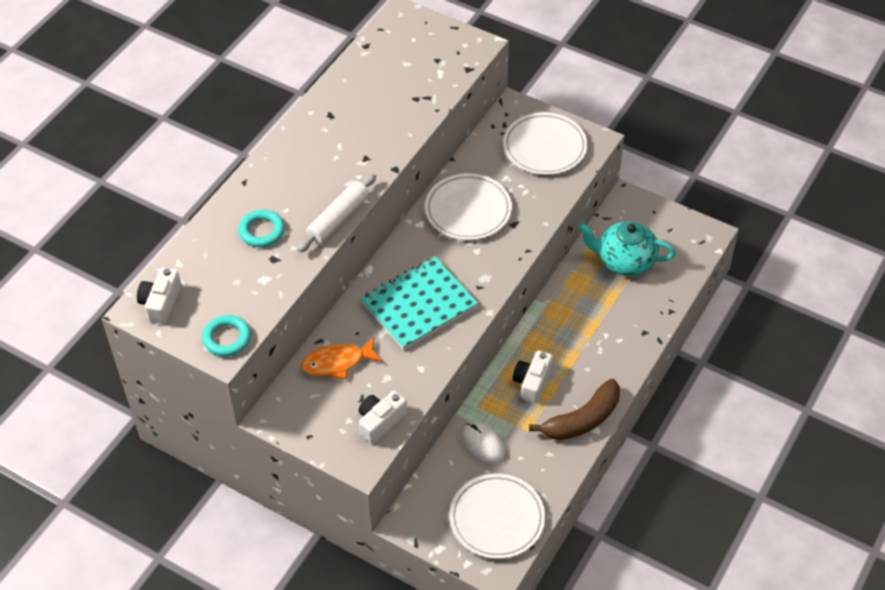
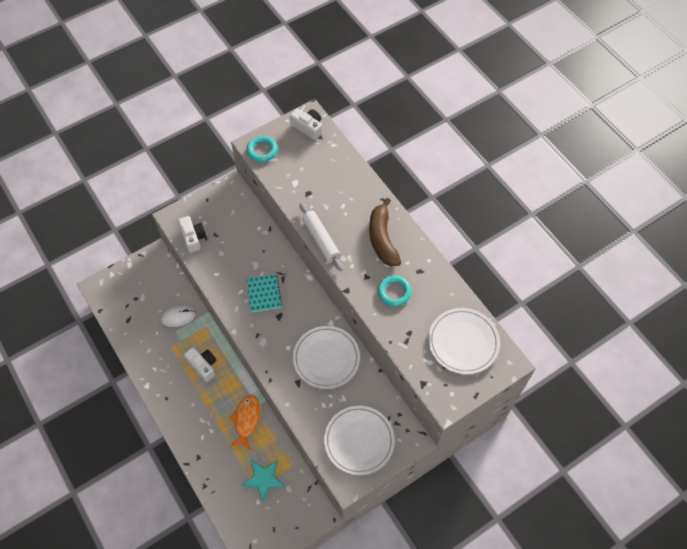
camera: 115 degrees right, 10 degrees up
(262, 231) = (334, 195): turquoise ring -> turquoise ring (394, 292)
(337, 363) = (247, 232): orange fish -> orange fish (246, 420)
(419, 305) = (264, 293): turquoise notebook -> turquoise notebook, size x0.59
(497, 519) = (127, 301): white plate -> white plate (463, 342)
(582, 420) = (158, 381): brown banana -> brown banana (382, 238)
(625, 261) = (263, 479): turquoise teapot -> turquoise star

